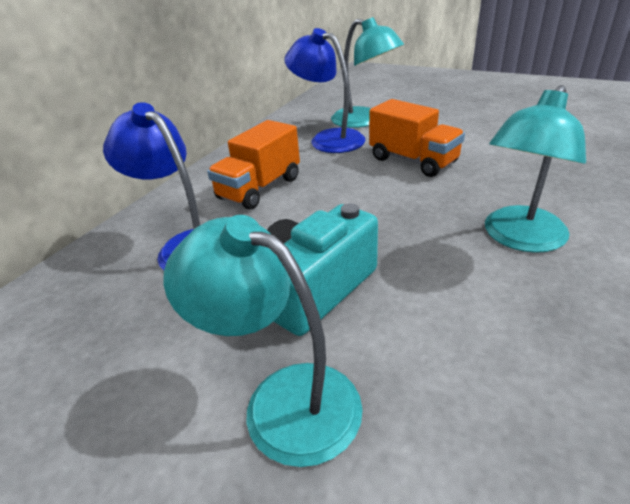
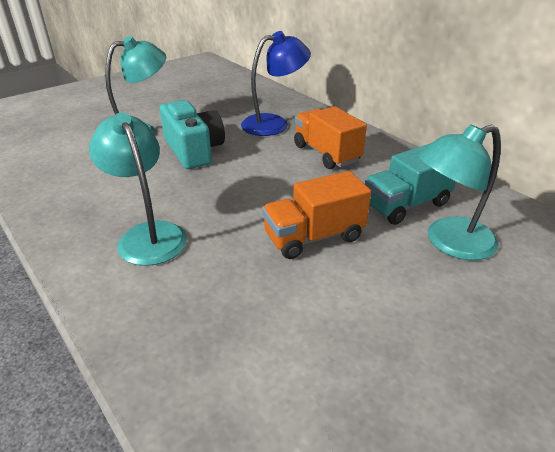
camera: 110 degrees right, 0 degrees up
(328, 139) = (406, 204): blue lamp -> turquoise truck

